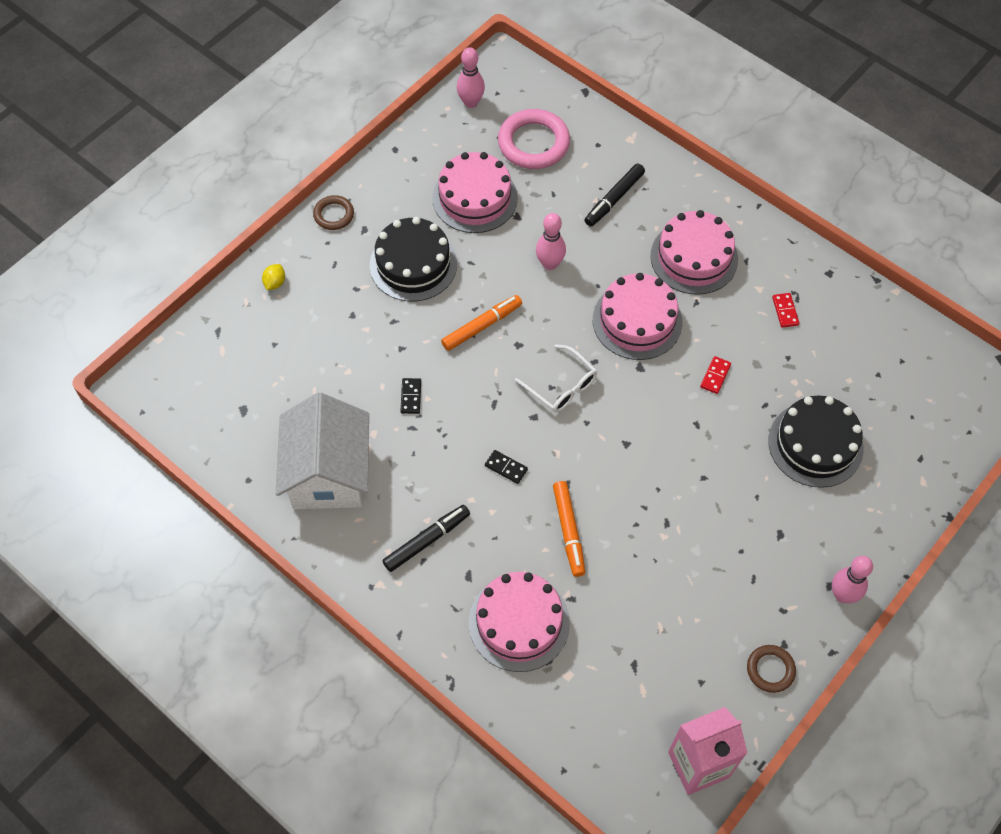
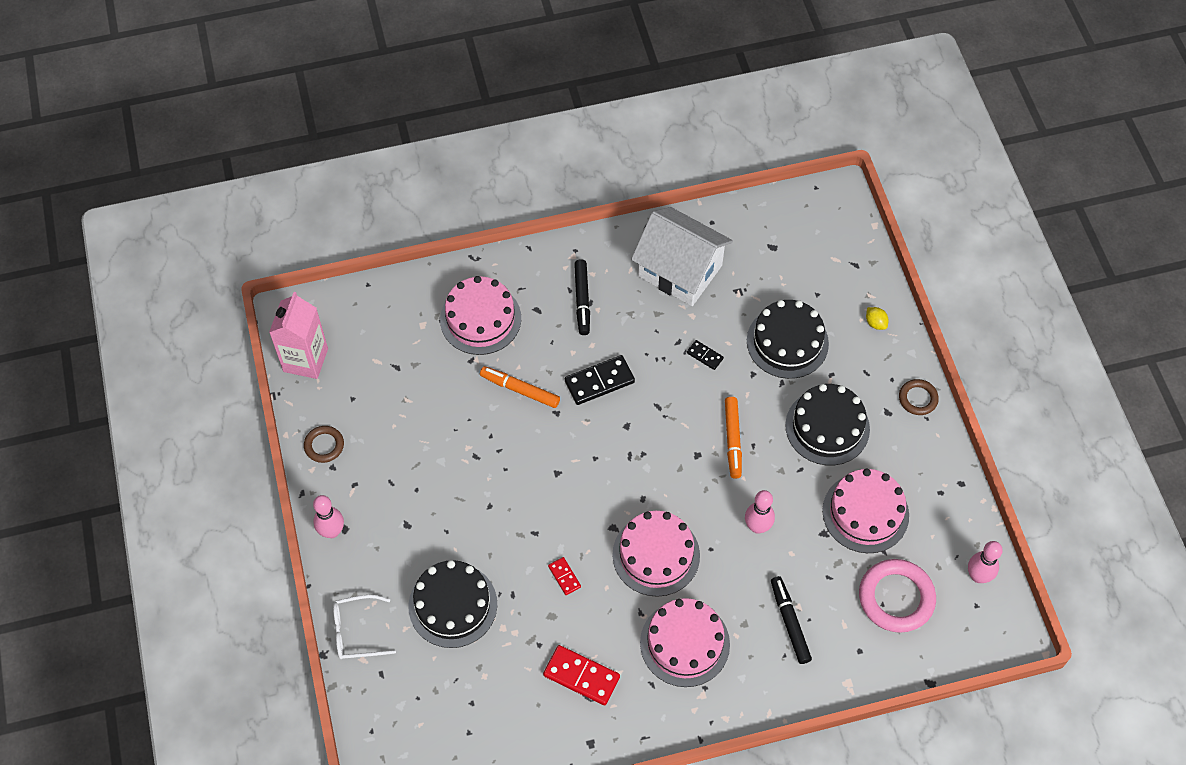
camera: 125 degrees right, 0 degrees up
(346, 339) = (787, 342): none -> black cake
(506, 468) = (599, 381): black domino -> black domino, size x1.86
(561, 386) = (638, 461): white glasses -> white glasses (357, 631)
(785, 311) = (581, 676): red domino -> red domino, size x1.86

